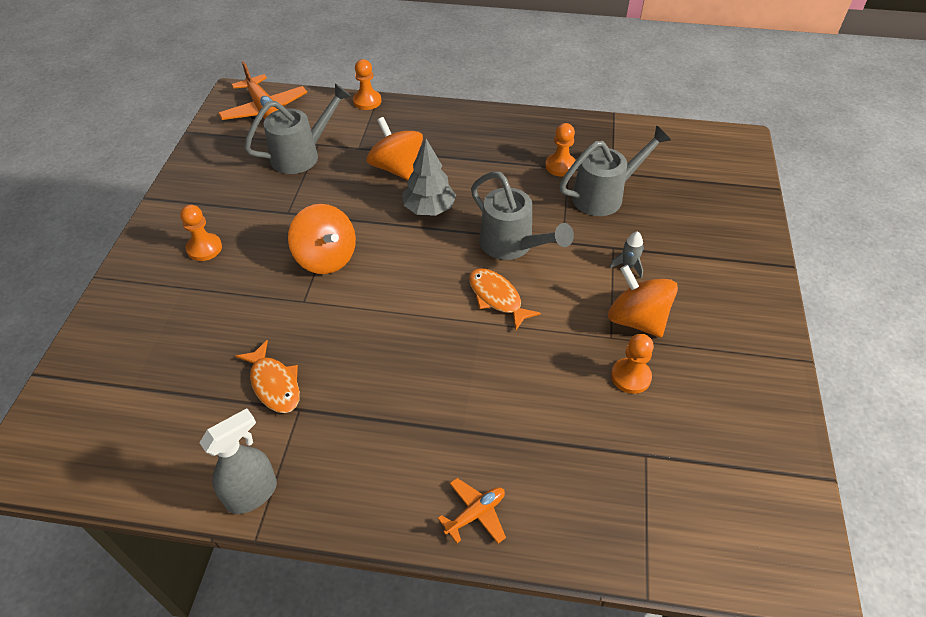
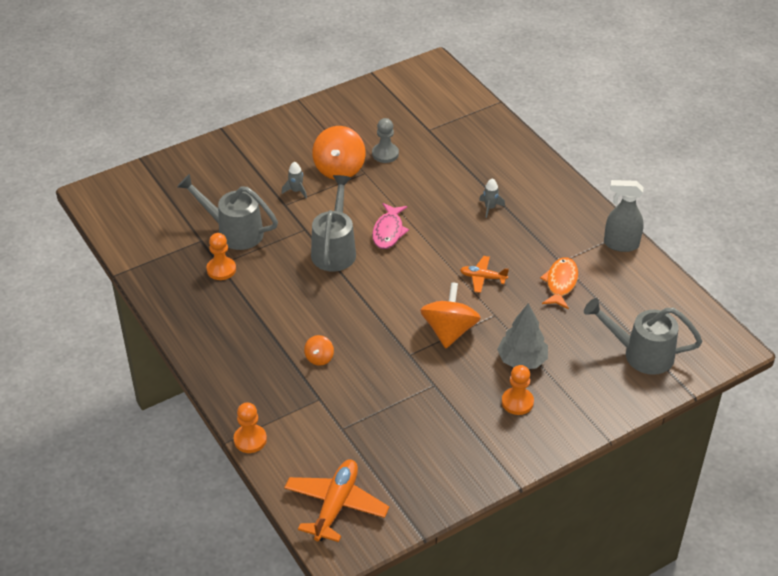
camera: 130 degrees left, 5 degrees down
(301, 155) = (366, 428): grey watering can -> grey watering can (641, 354)
(396, 168) = (319, 358): orange spinning top -> orange spinning top, size x0.50
(429, 209) = (344, 310): grey tree -> grey tree (522, 360)
(445, 409) = (490, 208): none -> grey rocket
(475, 514) = (530, 166): orange plane -> orange plane (483, 278)
(497, 298) = (388, 231): orange fish -> pink fish
(630, 377) = (385, 154): orange pawn -> grey pawn

